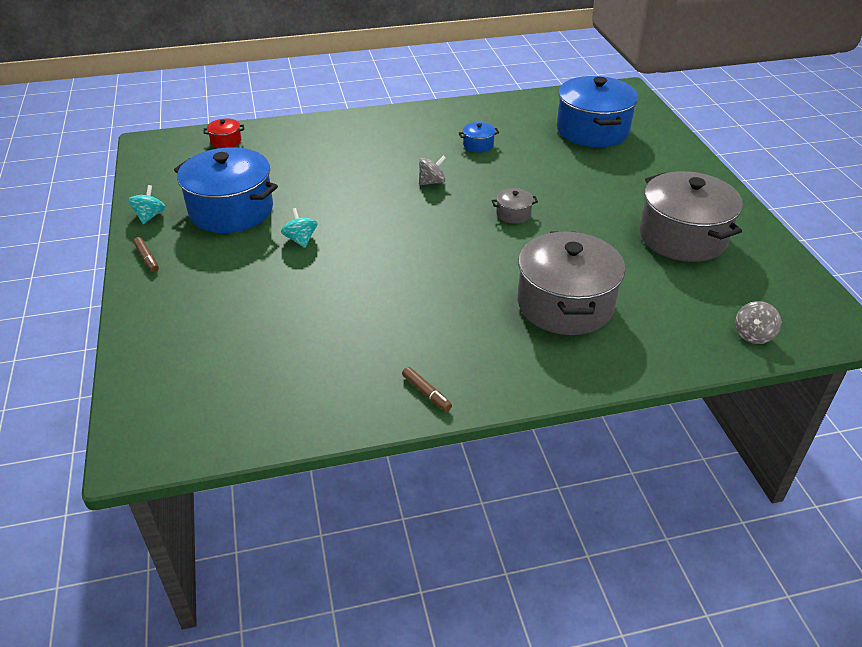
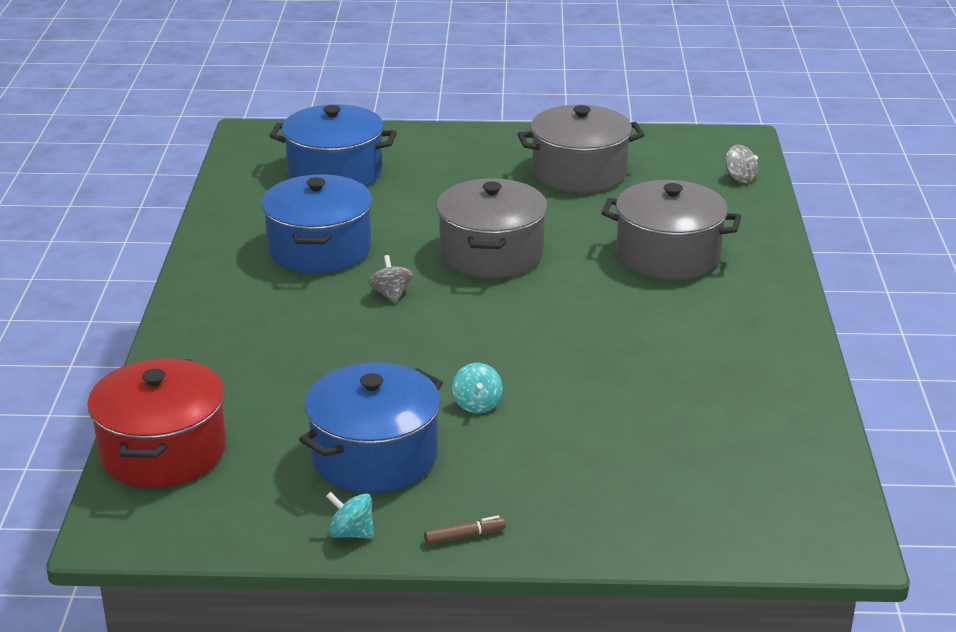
camera: 75 degrees left, 10 degrees down
(226, 141) = (163, 452): red pot -> red pot, size x2.42
(301, 240) = (477, 404): turquoise spinning top -> turquoise spinning top turned 90 degrees counterclockwise
(426, 393) = (784, 353): brown marker -> none
(478, 145) = (320, 249): blue pot -> blue pot, size x2.42
(513, 214) = (491, 254): grey pot -> grey pot, size x2.42

